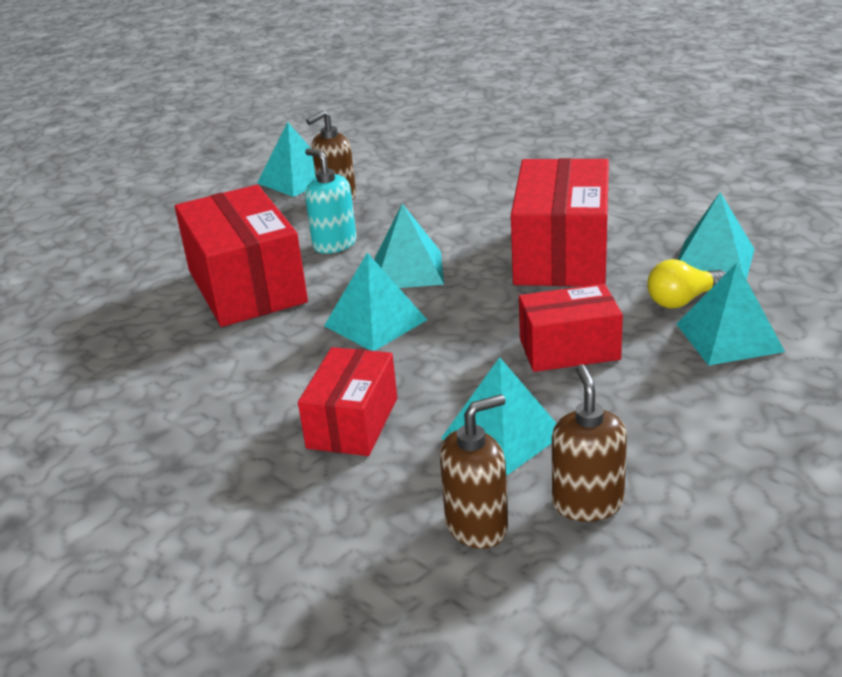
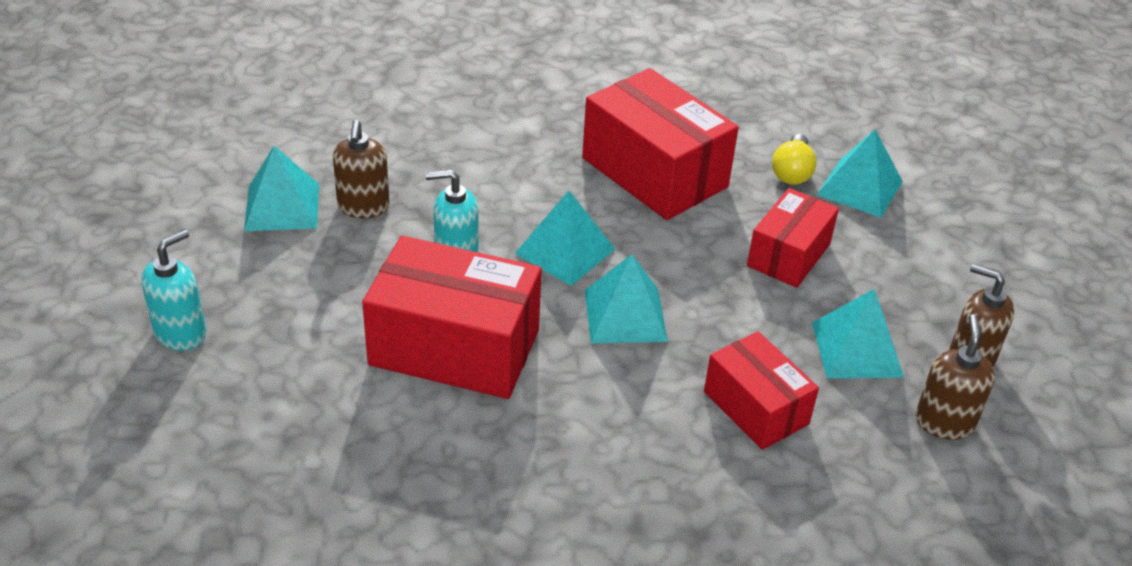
camera: 55 degrees left, 10 degrees up
(142, 214) = (181, 334): none -> turquoise soap dispenser
(714, 261) = (760, 126): turquoise pyramid -> none

